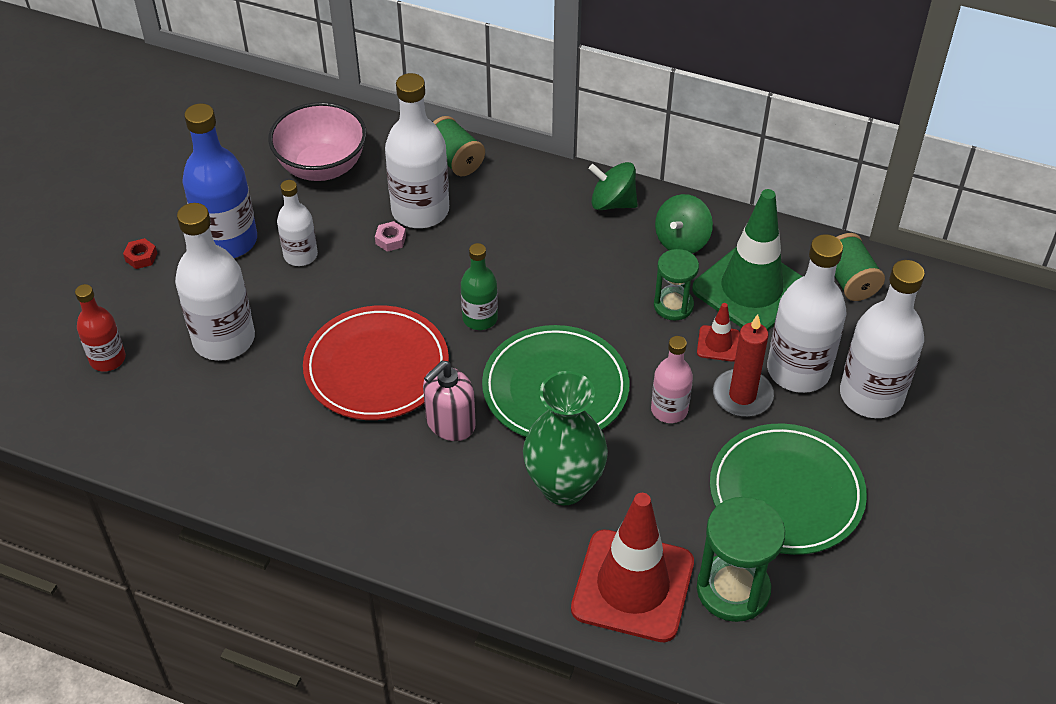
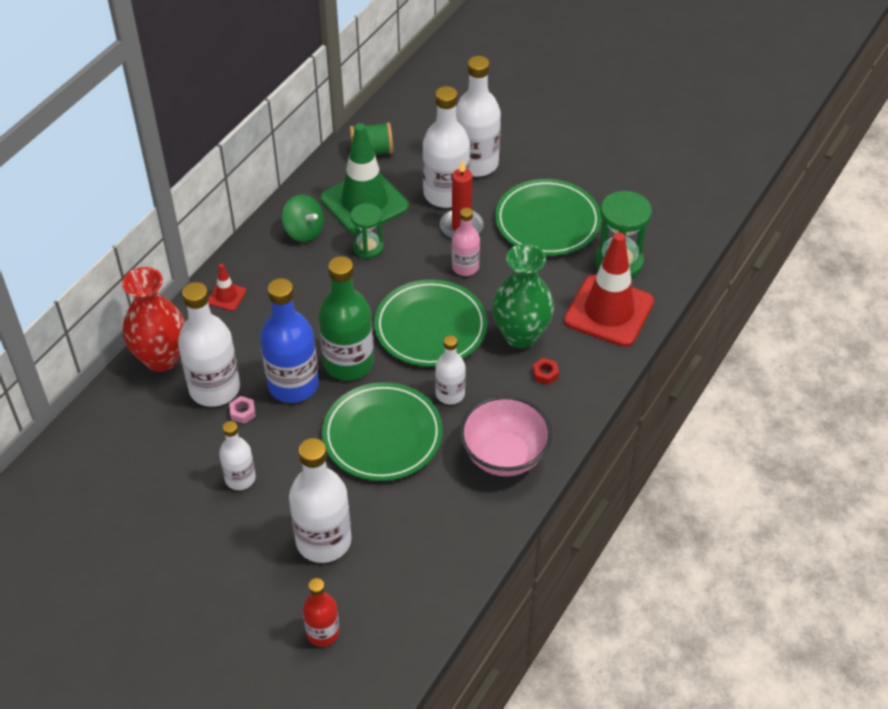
camera: 80 degrees left, 0 degrees up
(141, 257) = (202, 604): red nut -> red nut (545, 374)
(228, 241) = (204, 533): blue bottle -> blue bottle (293, 385)
(322, 167) = (133, 455): pink bowl -> pink bowl (504, 456)
(376, 367) = (382, 435): red plate -> green plate
(450, 423) = (450, 394): pink soap dispenser -> white bottle
(455, 160) = (161, 358): green spool -> red vase
(480, 318) = (348, 363): green bottle -> green bottle, size x1.75
(612, 203) = (249, 264): green spinning top -> none
(718, 344) = (411, 230): red traffic cone -> red traffic cone (226, 296)

